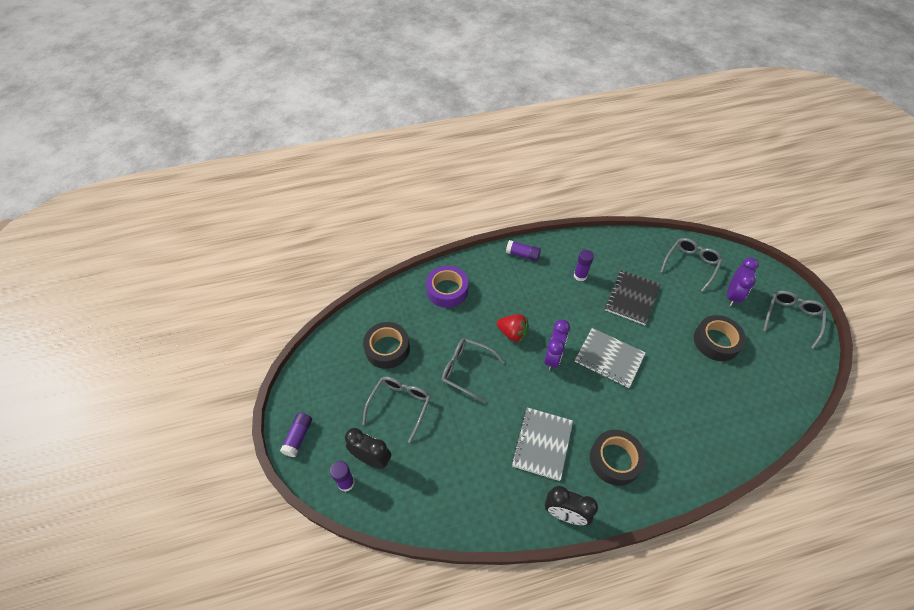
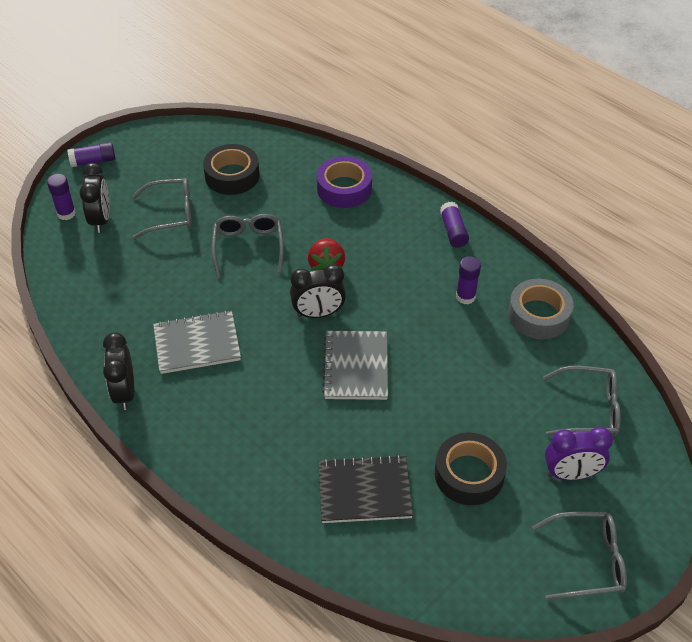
camera: 60 degrees right, 5 degrees down
(553, 357) = (318, 313): purple clock -> black clock
(612, 250) = (538, 315): none -> grey tape
(615, 460) = (216, 416): black tape -> none
(632, 298) = (471, 361): black notebook -> black notebook (364, 491)

